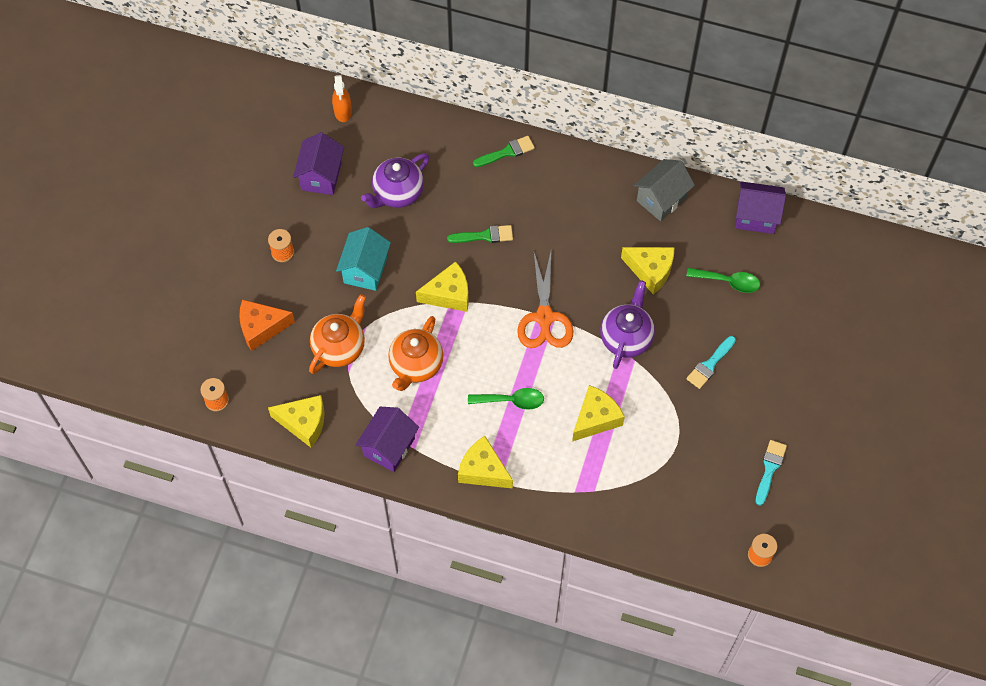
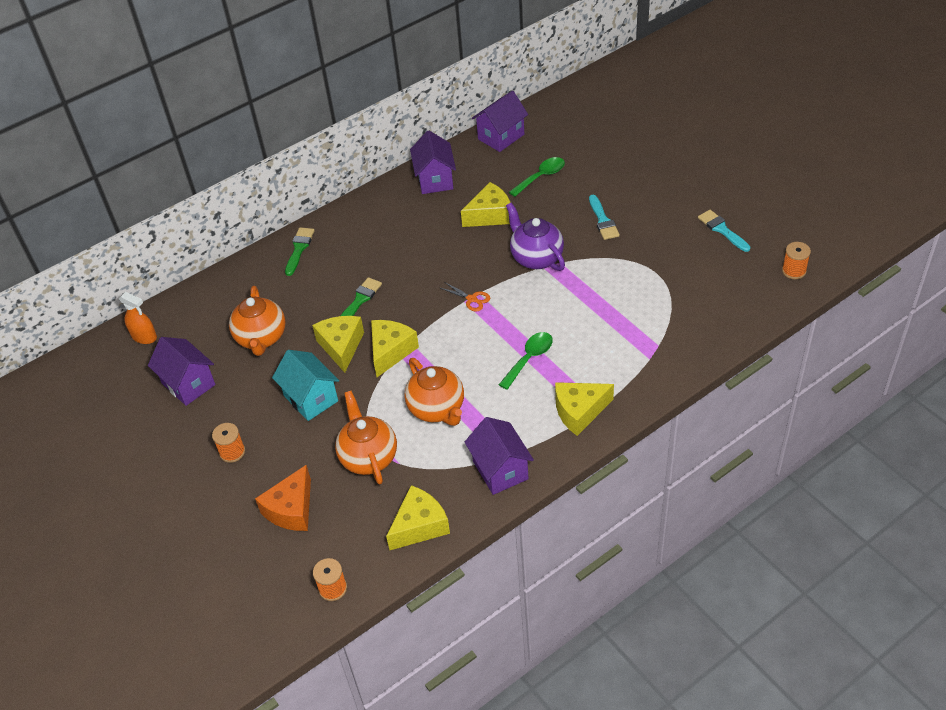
camera: 50 degrees left, 15 degrees down
(397, 193) = (261, 338): purple teapot -> orange teapot
(544, 318) = (472, 299): orange scissors -> orange scissors, size x0.48
(596, 418) = (592, 311): yellow cheese -> yellow cheese (341, 346)
(661, 199) = (435, 180): grey house -> purple house

